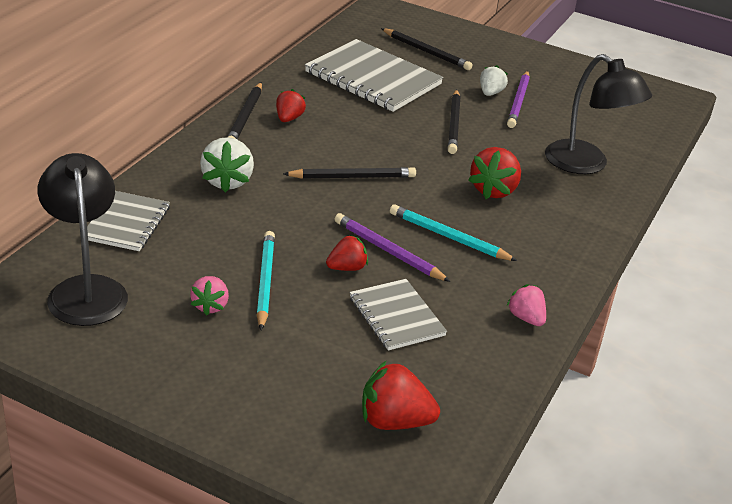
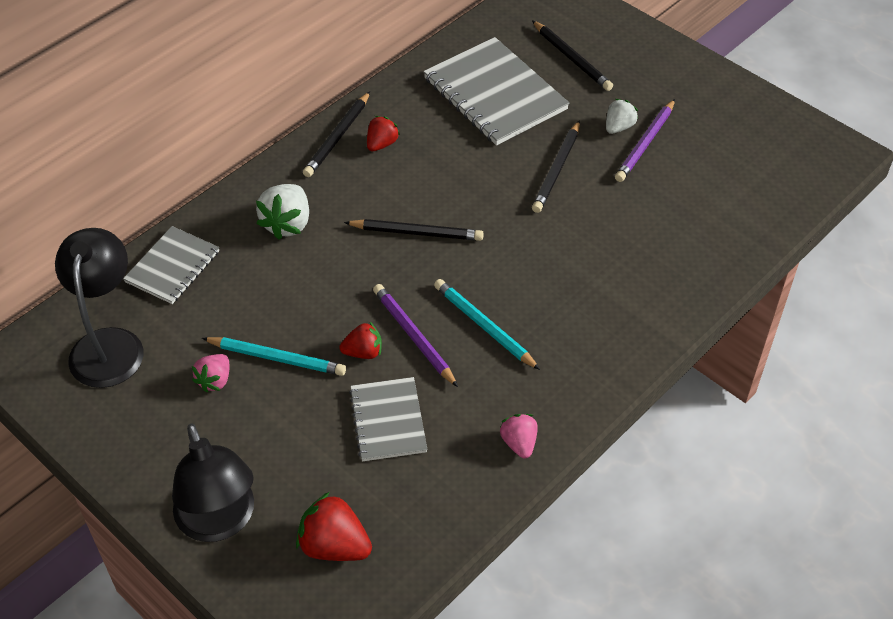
camera: 20 degrees right, 15 degrees up
(265, 281) = (277, 358): turquoise pencil -> turquoise pencil turned 90 degrees clockwise
(494, 190) = (560, 268): red strawberry -> none
(586, 164) = (681, 244): black lamp -> black lamp (219, 522)

